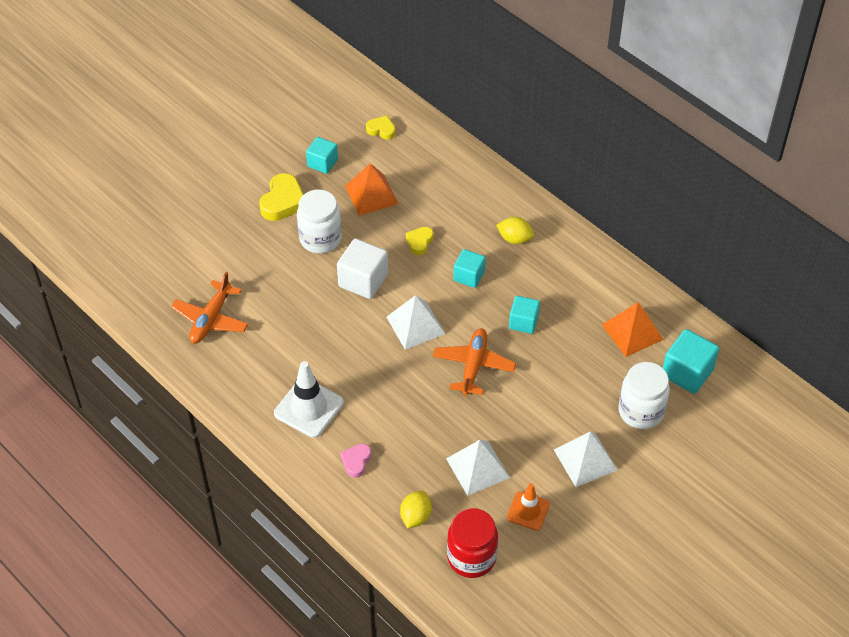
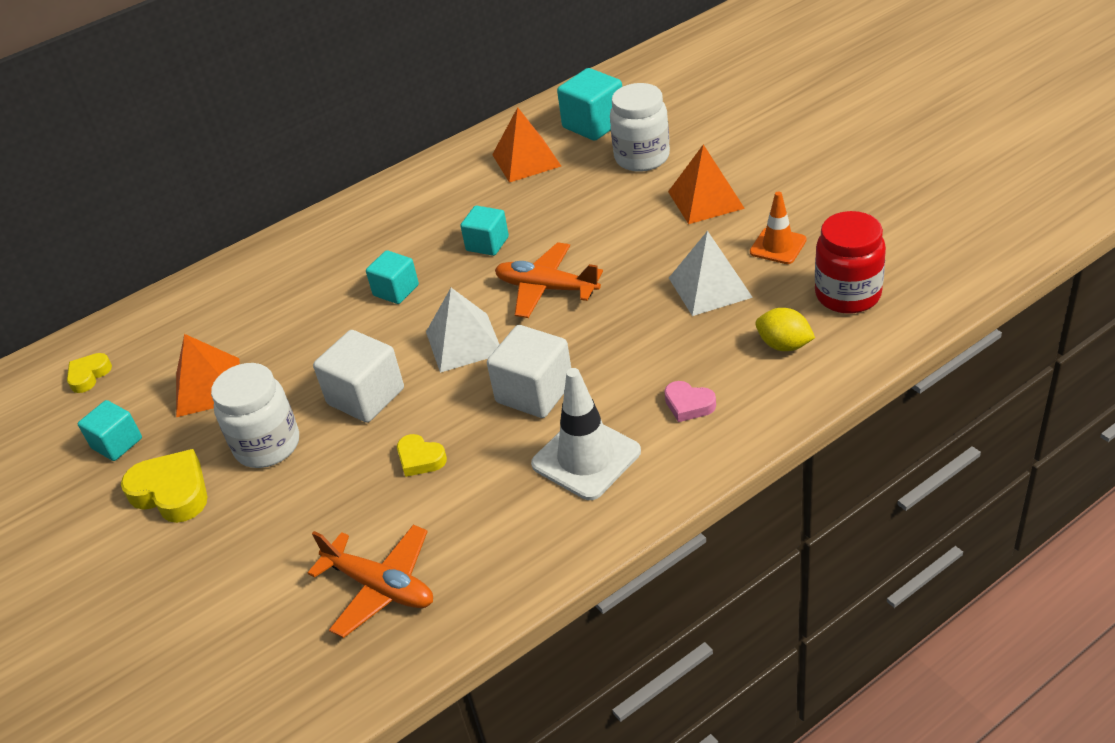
camera: 75 degrees left, 10 degrees down
(367, 372) = (534, 392): none -> white cube
(419, 242) = (318, 337): yellow heart -> yellow heart (420, 459)
(514, 239) = (349, 248): yellow lemon -> none
(585, 459) = (705, 200): white pyramid -> orange pyramid

